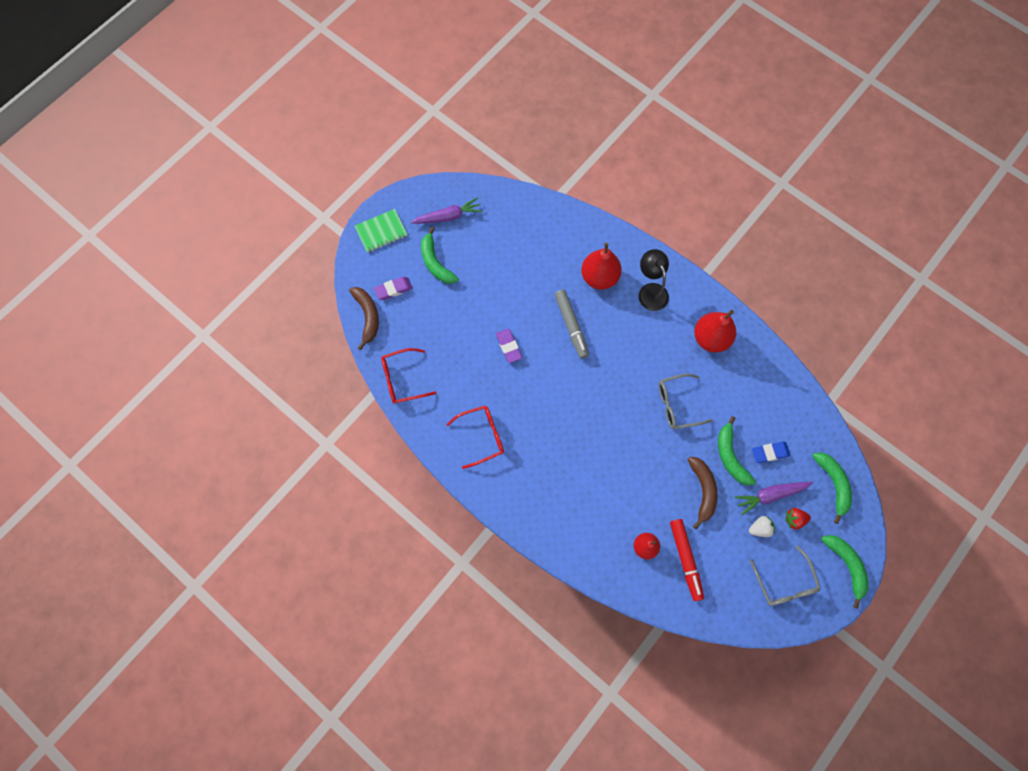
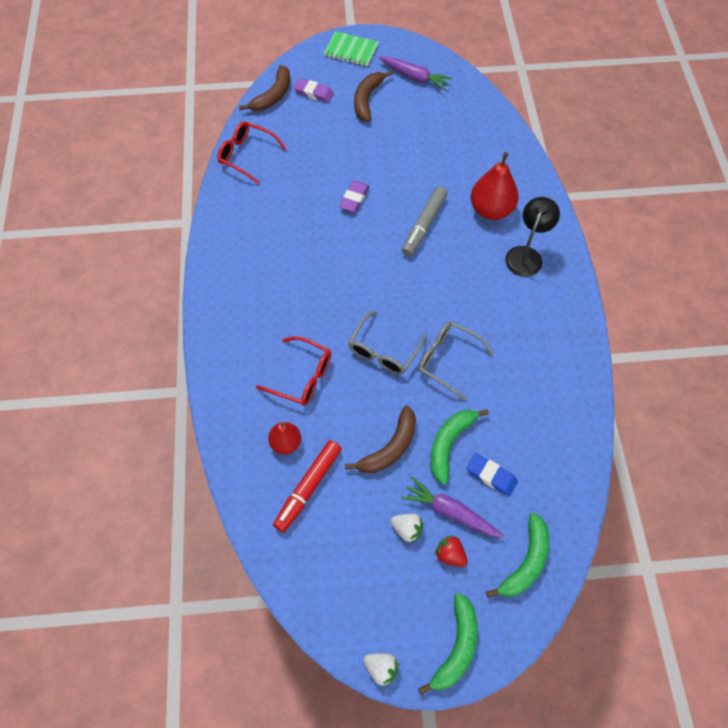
camera: 45 degrees right, 10 degrees down
(436, 262) = (367, 100): green banana -> brown banana
(481, 436) = (256, 242): red glasses -> red glasses (302, 377)
(710, 338) = (541, 335): red pear -> none
(784, 582) = (376, 599): grey glasses -> grey glasses (384, 351)
(824, 615) = (381, 668): none -> white strawberry

